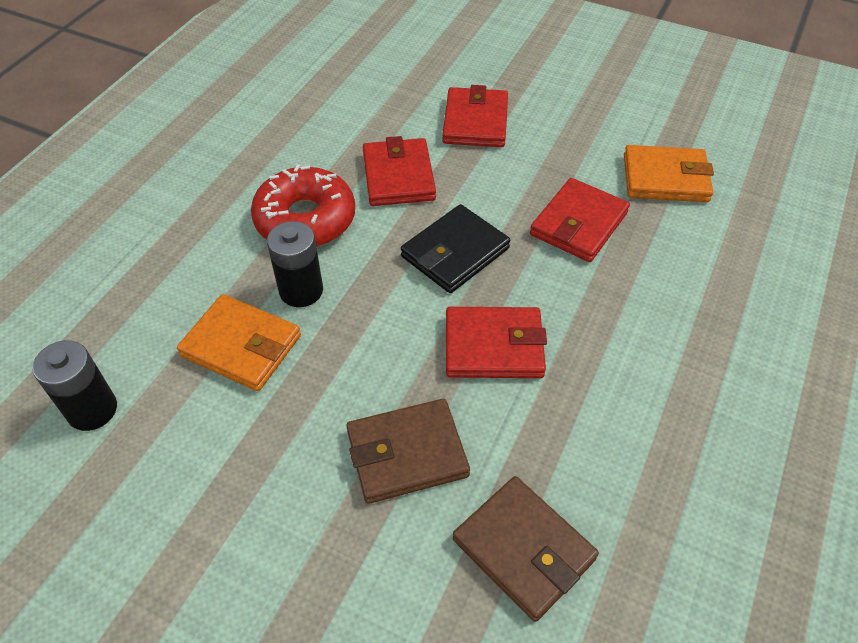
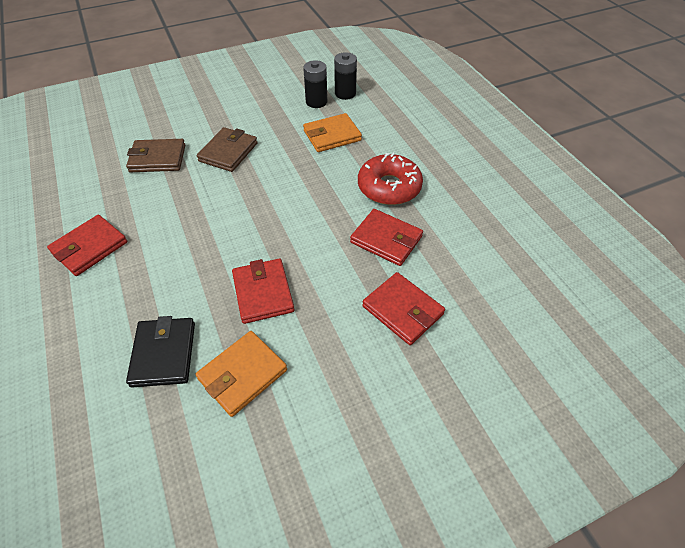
camera: 130 degrees right, 0 degrees up
(301, 290) = (342, 164): black battery -> black battery (316, 102)
(455, 252) = (305, 227): black wallet -> black wallet (164, 354)
(493, 346) = (238, 204): red wallet -> red wallet (90, 247)

